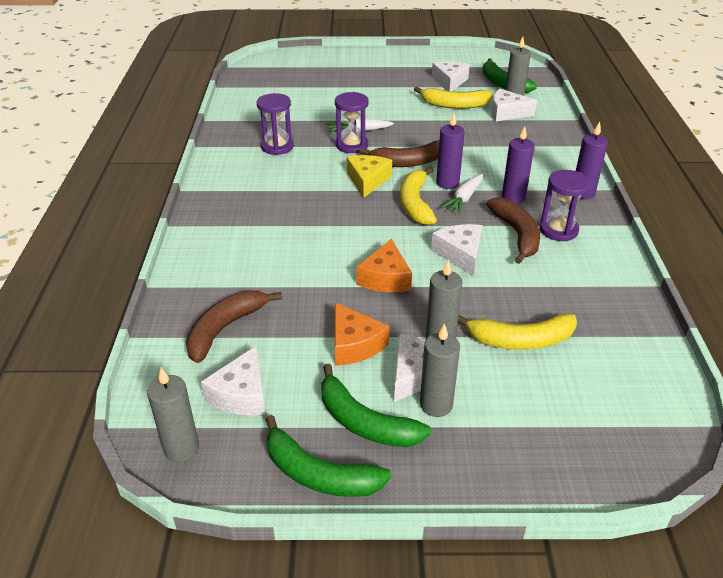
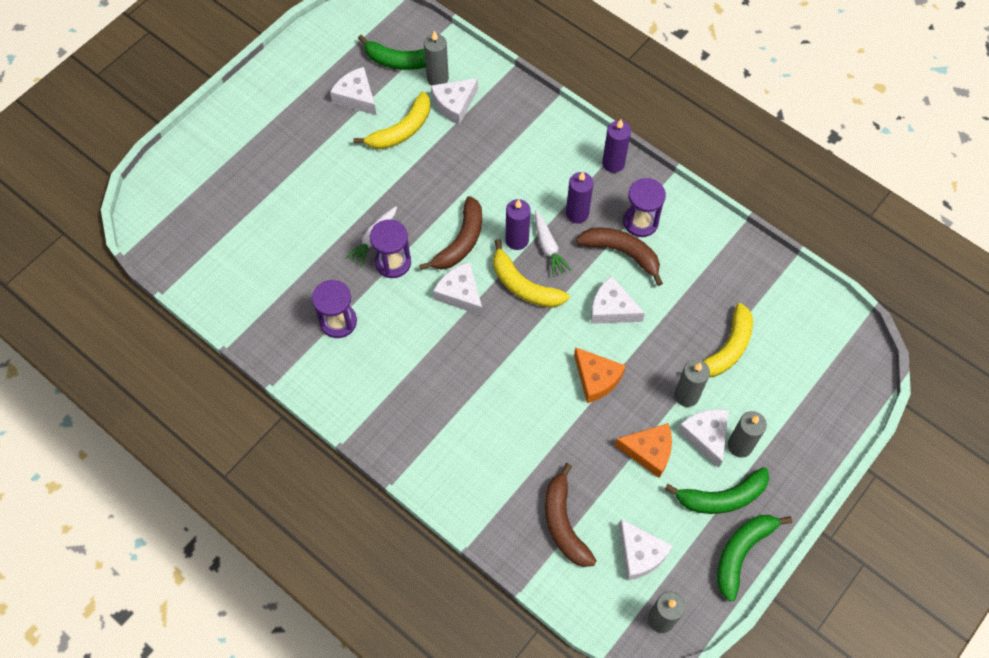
camera: 50 degrees left, 25 degrees up
(318, 474) = (742, 552): green banana -> green banana turned 150 degrees clockwise
(367, 181) = (460, 293): yellow cheese -> white cheese

